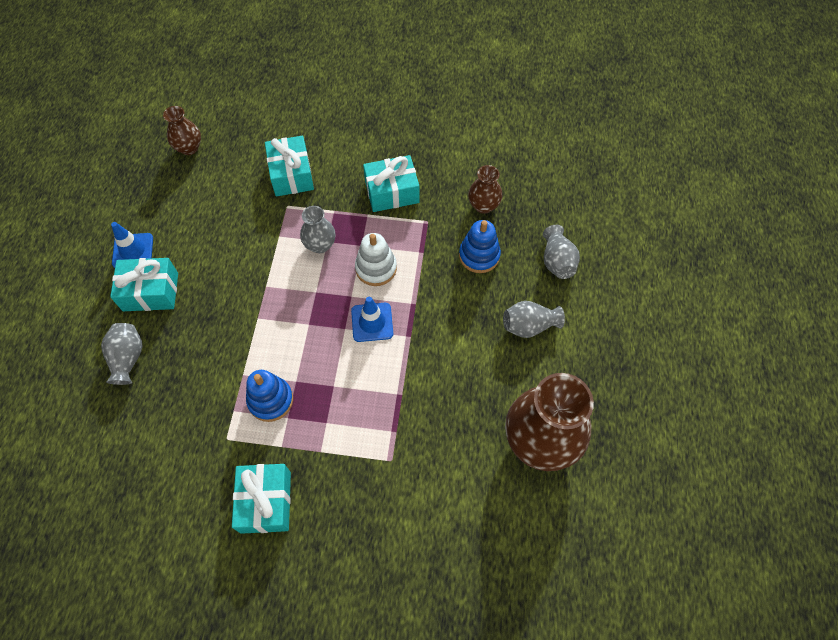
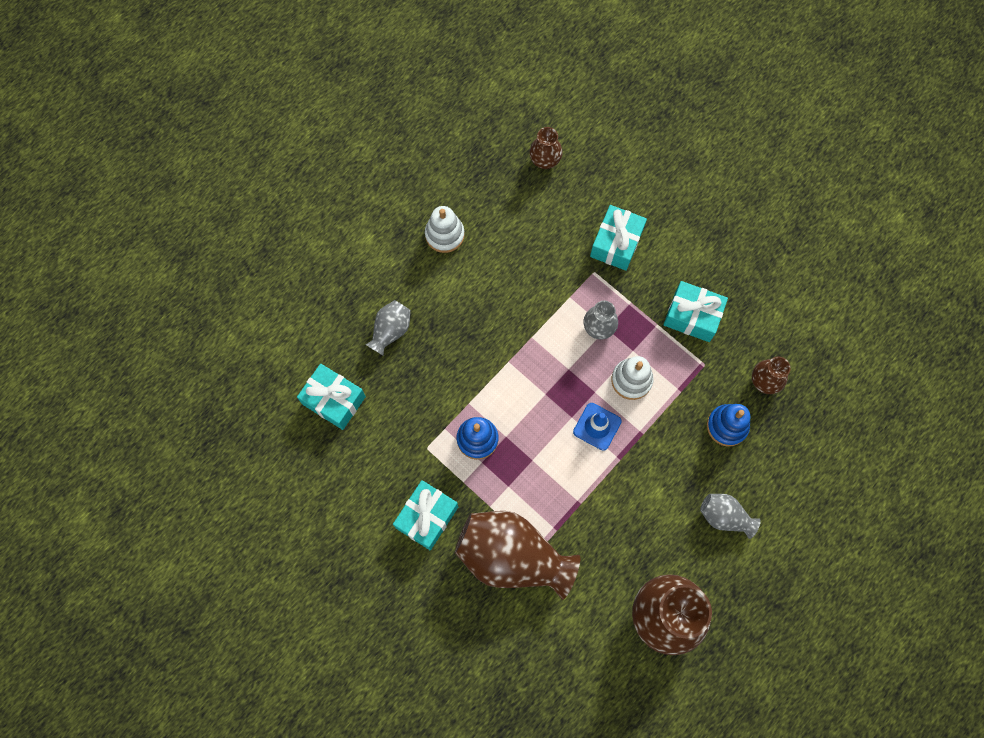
camera: 35 degrees right, 10 degrees up
(133, 251) = (444, 235): blue traffic cone -> white stacking toy
(150, 292) = (438, 282): turquoise gift -> turquoise gift (334, 400)
(371, 482) = (512, 556): none -> brown vase
(557, 261) = (791, 476): grey vase -> none

